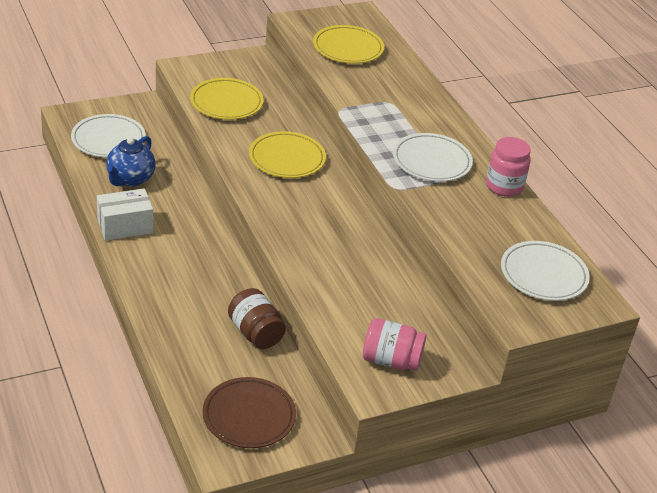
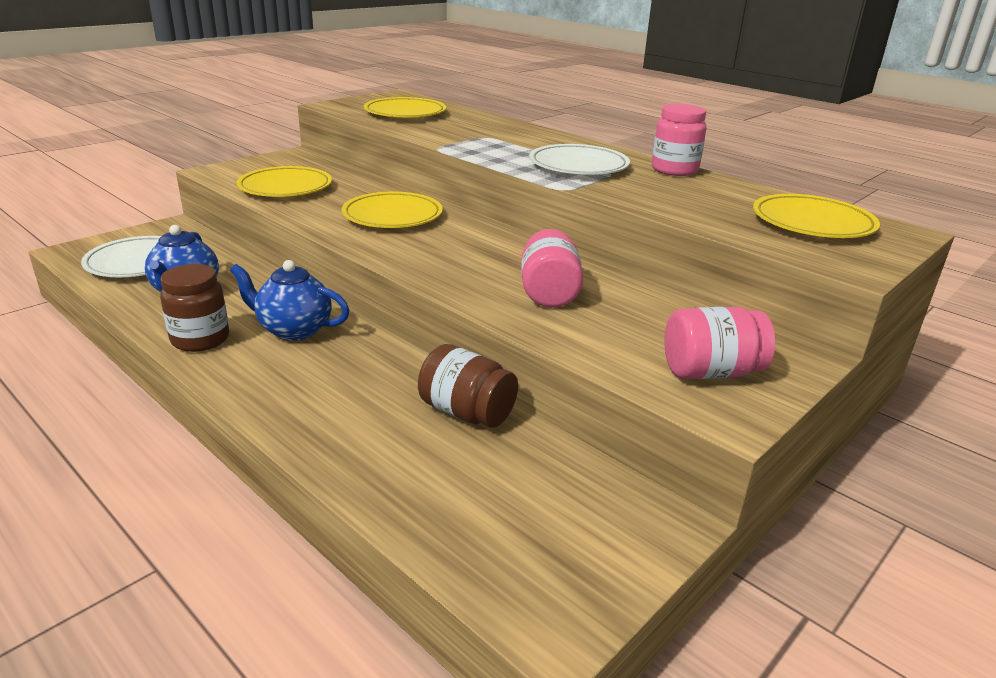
camera: 20 degrees left, 10 degrees down
(125, 226) = (200, 339): white box -> brown jar
(185, 235) = (294, 330): none -> blue teapot
(249, 416) = (542, 530): brown plate -> none
(343, 268) = (549, 293): none -> pink jar
(543, 275) = (812, 223): white plate -> yellow plate

